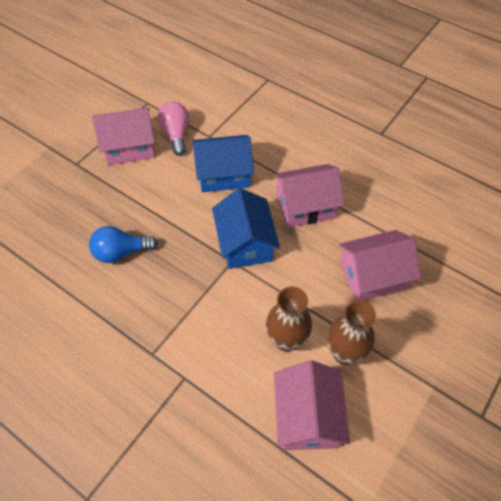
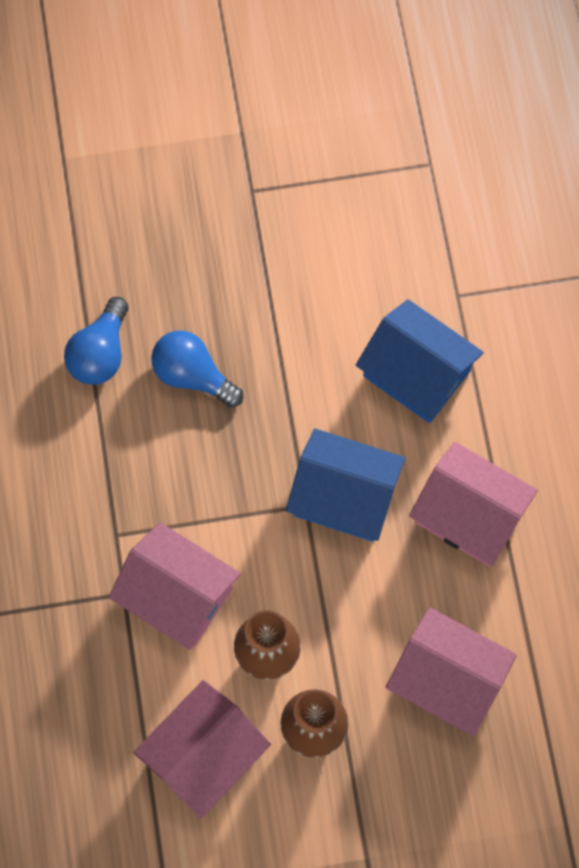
camera: 45 degrees right, 15 degrees up
(62, 280) = (100, 353): none -> blue light bulb
(129, 147) = (339, 222): pink house -> pink house (177, 595)
(176, 134) = (417, 254): pink light bulb -> none
(245, 243) = (344, 496): blue house -> blue house turned 75 degrees clockwise

